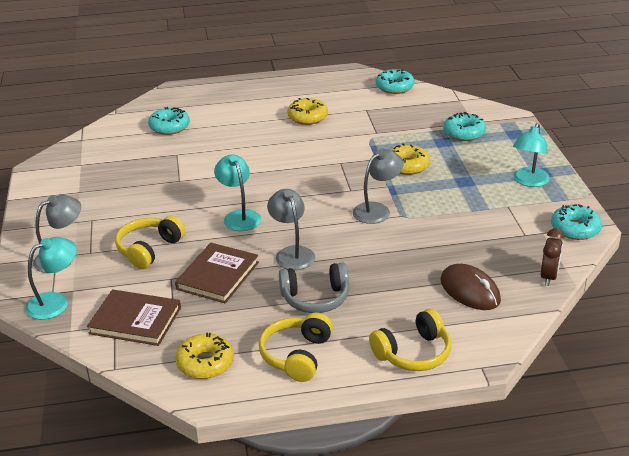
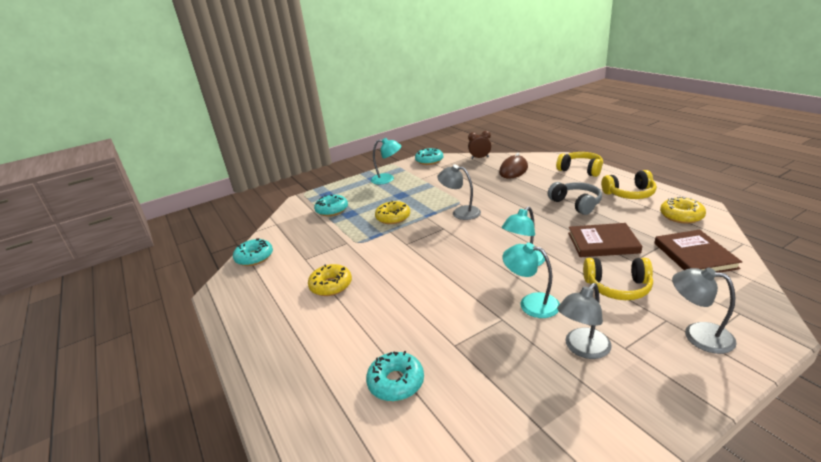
camera: 110 degrees left, 5 degrees down
(56, 302) = (744, 304): turquoise lamp -> turquoise lamp (531, 303)
(292, 253) = (542, 225): grey lamp -> grey lamp (582, 349)

